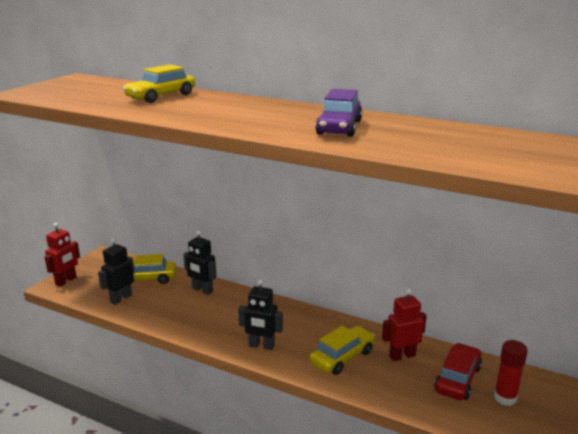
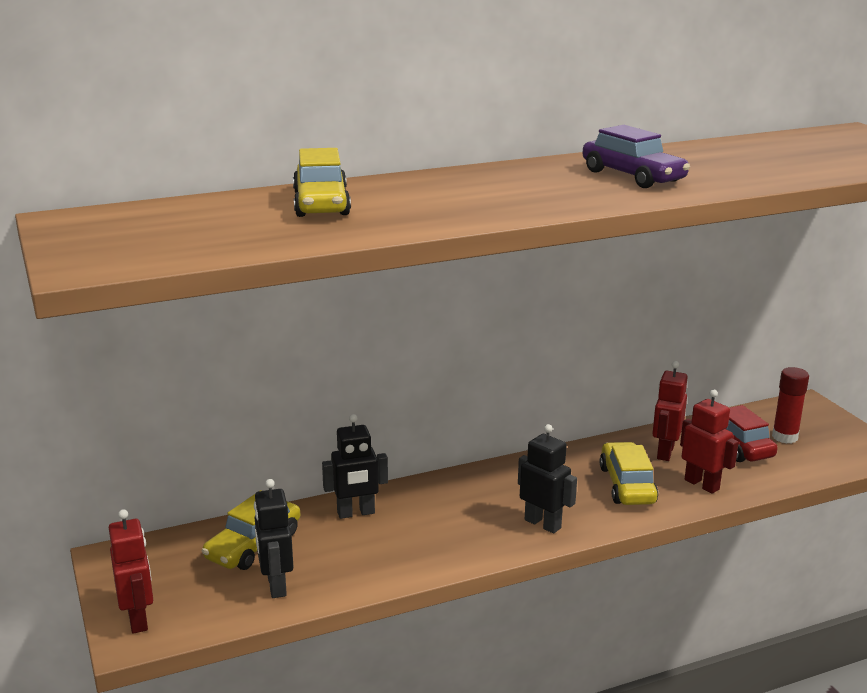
camera: 50 degrees left, 0 degrees up
(261, 346) = (543, 524): black robot -> black robot turned 105 degrees counterclockwise
(385, 385) = (702, 484): none -> red robot

